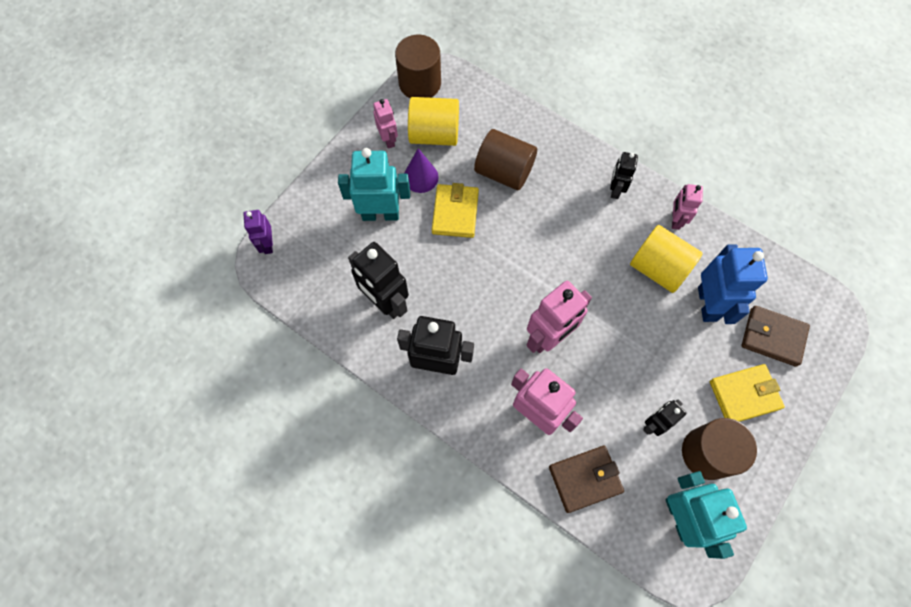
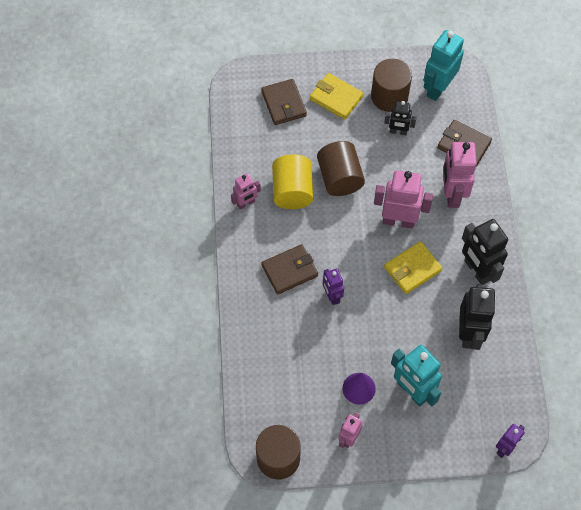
camera: 130 degrees left, 5 degrees down
(434, 134) = (315, 408): yellow cylinder -> none
(455, 212) = (365, 342): yellow wallet -> yellow wallet (412, 269)
(504, 172) = (303, 335): brown cylinder -> brown cylinder (340, 178)
(521, 220) = (332, 296): none -> purple robot
(575, 205) = (289, 270): none -> brown wallet
(615, 189) = (254, 254): black robot -> none
(707, 304) = (293, 149): blue robot -> none

